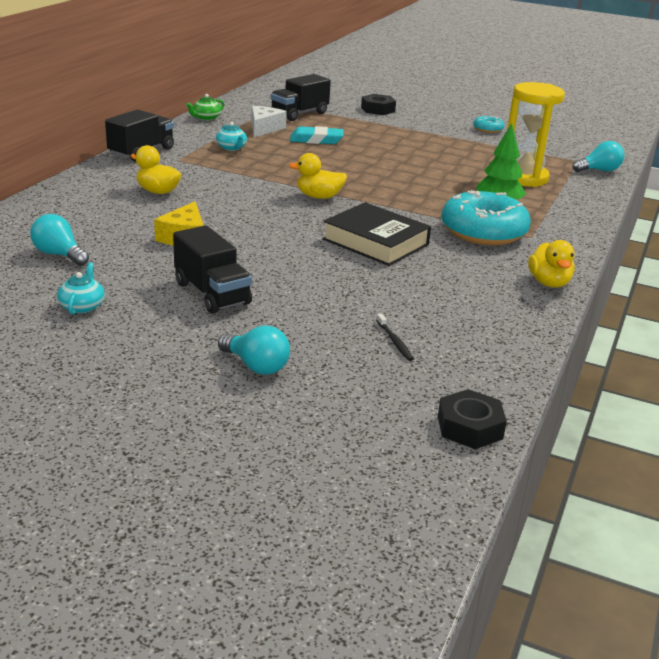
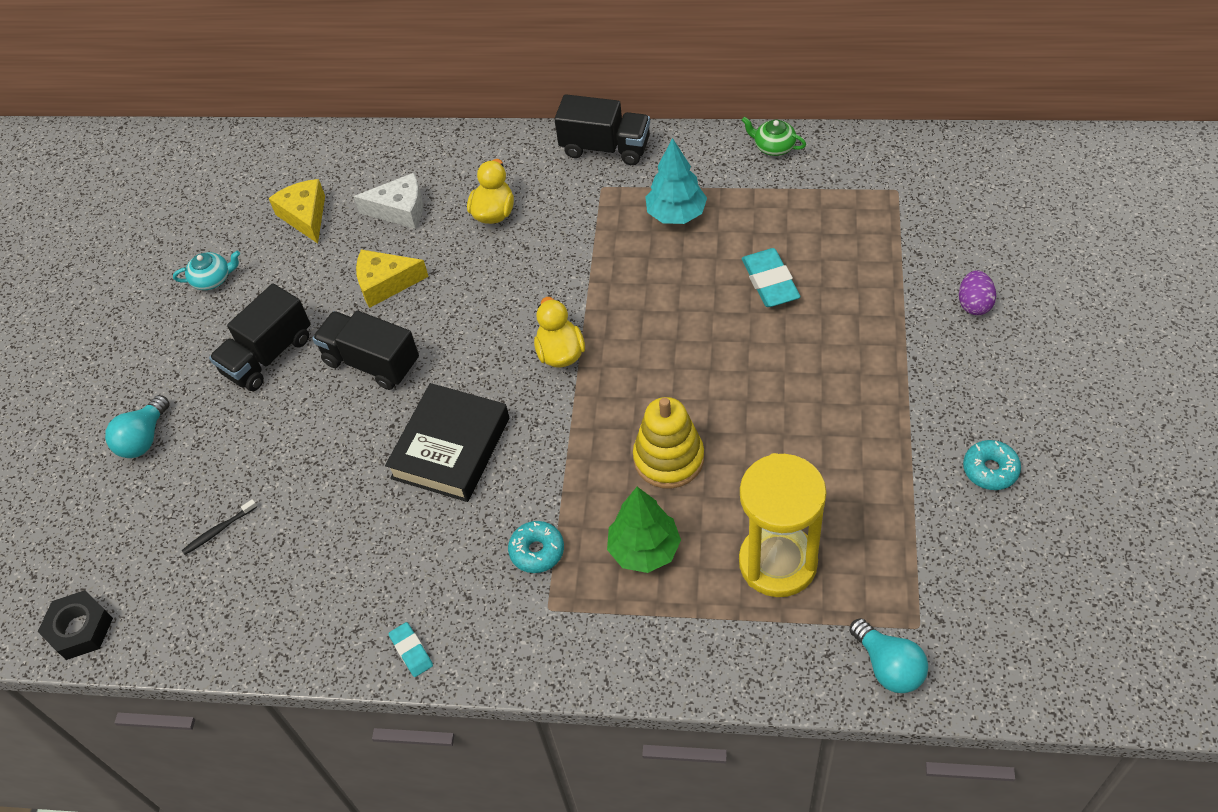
camera: 80 degrees right, 25 degrees up
(59, 255) = (305, 216): turquoise light bulb -> yellow cheese
(232, 148) = (676, 214): turquoise teapot -> turquoise tree
(264, 128) = (775, 215): white cheese -> white cheese (400, 210)
(299, 114) = (871, 226): black truck -> black truck (372, 362)
(378, 109) = (974, 304): black nut -> purple egg
(432, 186) = (668, 459): none -> yellow stacking toy
(483, 232) = (537, 551): turquoise donut -> turquoise donut, size x0.46
(548, 283) = (411, 651): yellow duck -> turquoise eraser

